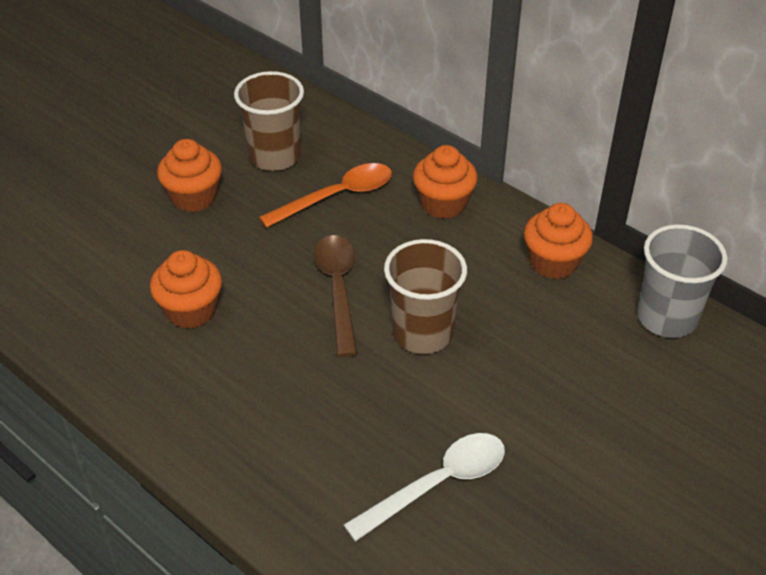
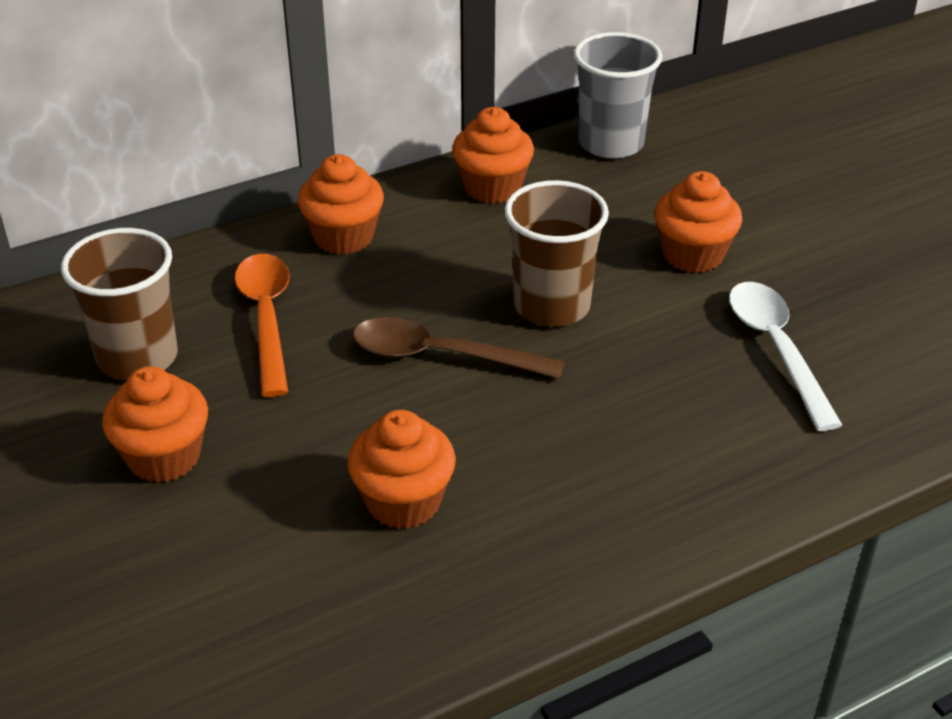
camera: 70 degrees left, 5 degrees down
(536, 405) = (693, 255): none -> orange cupcake

